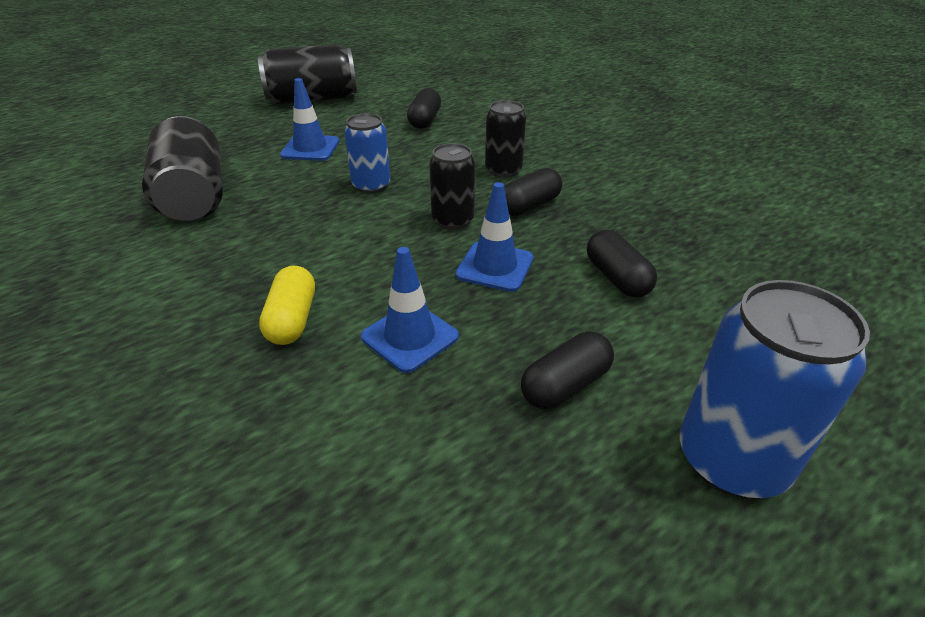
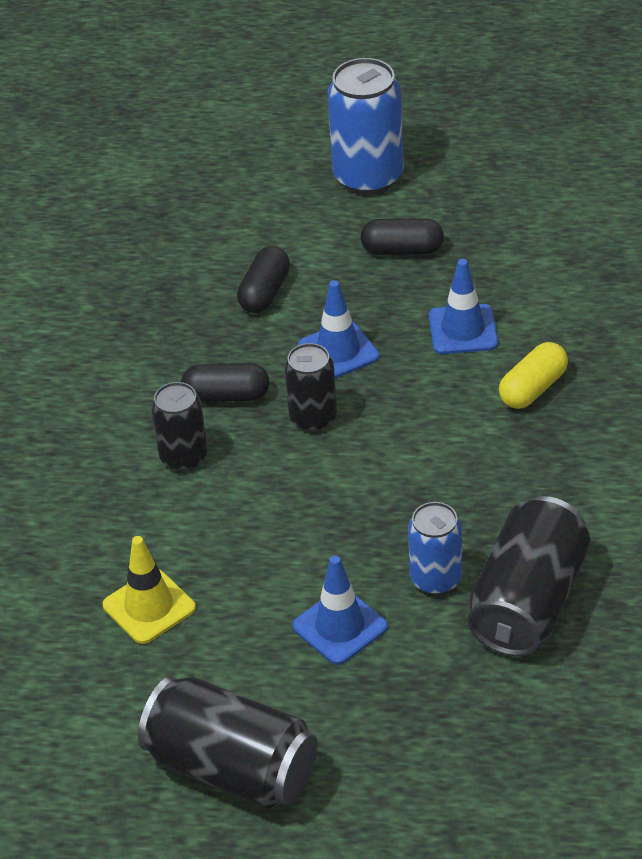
camera: 135 degrees left, 5 degrees up
(371, 186) = (336, 512): blue can -> blue can (436, 579)
(425, 120) = (149, 607): black capsule -> yellow traffic cone

